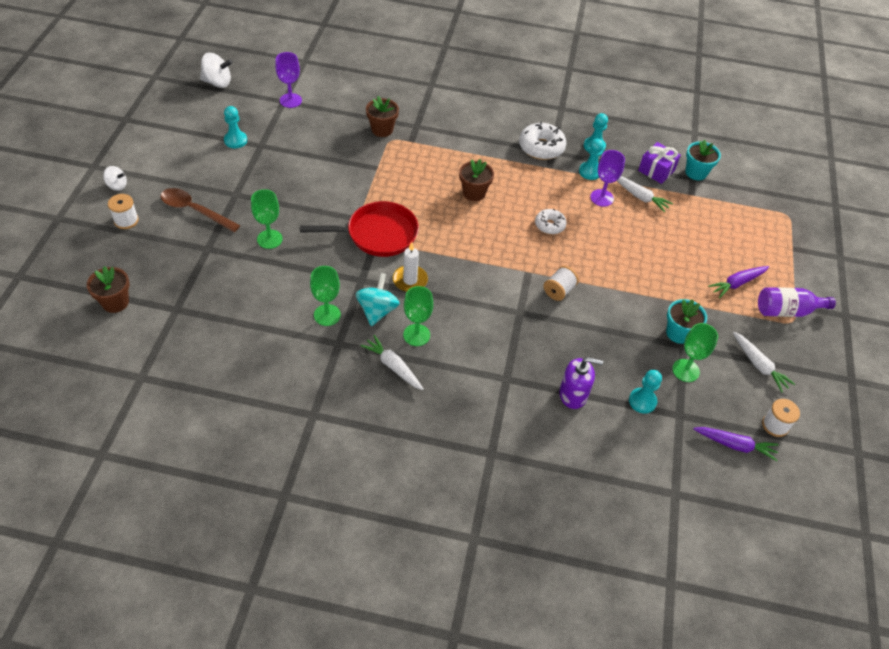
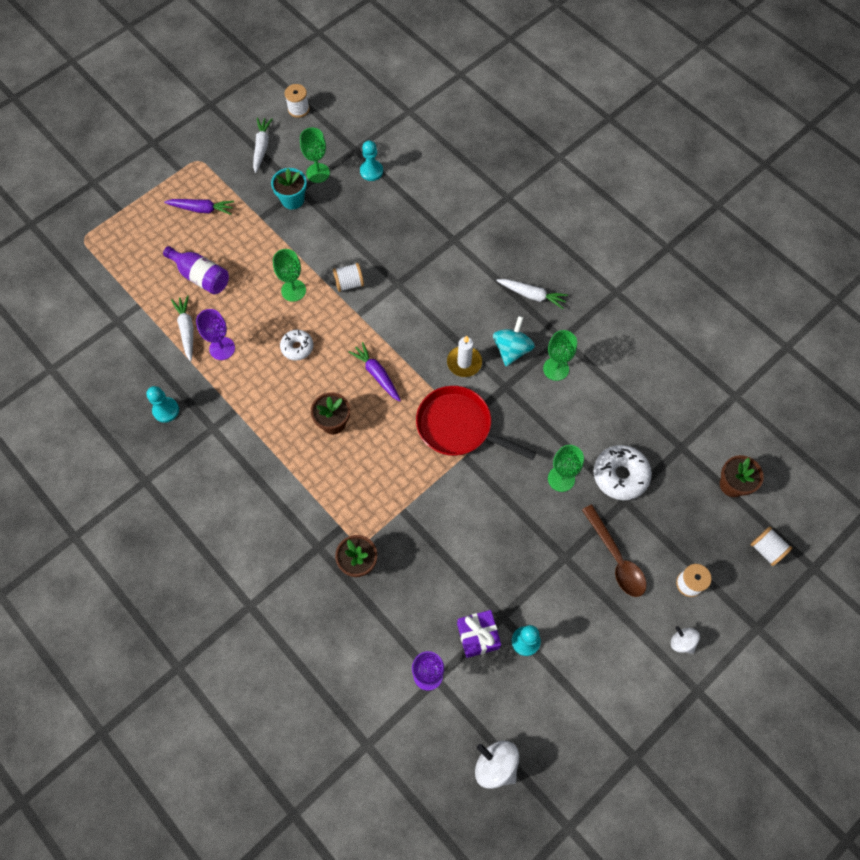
camera: 140 degrees left, 15 degrees up
(66, 270) = (766, 549): none -> white spool
(377, 310) = (511, 349): turquoise spinning top -> turquoise spinning top turned 150 degrees clockwise
(393, 366) = (532, 295): white carrot -> white carrot turned 60 degrees counterclockwise
(416, 335) = (495, 310): green goblet -> green goblet (293, 290)
(541, 147) = (218, 440): white donut -> white donut (620, 475)
(573, 395) = (415, 202): purple soap dispenser -> none
(590, 172) = (202, 383): turquoise pawn -> none
(656, 170) = (139, 348): purple gift -> purple gift (478, 636)
(696, 172) = (106, 324): turquoise flower pot -> none
(735, 445) = (339, 113): purple carrot -> purple carrot (377, 374)
(787, 311) = (191, 169): purple bottle -> purple bottle (201, 276)

